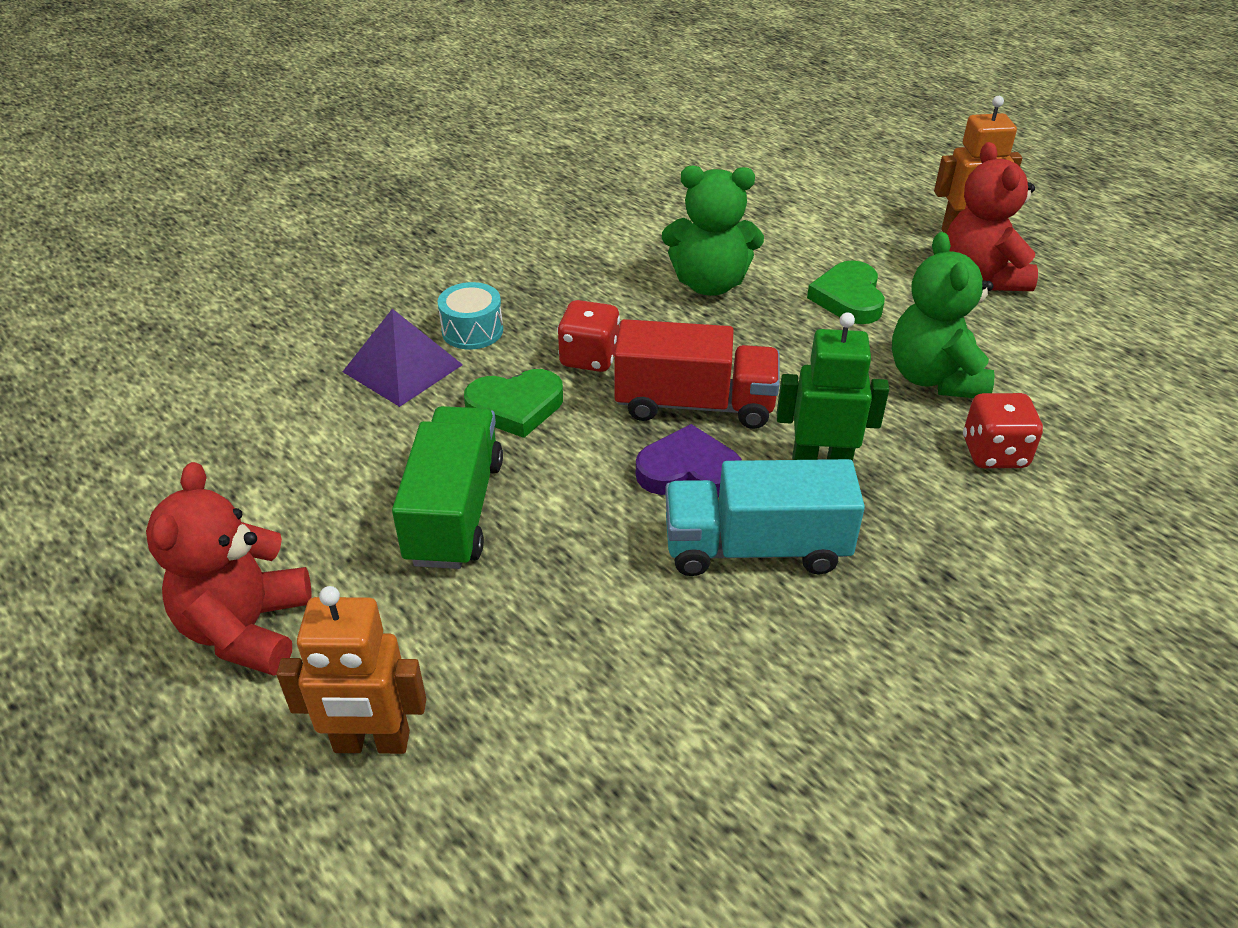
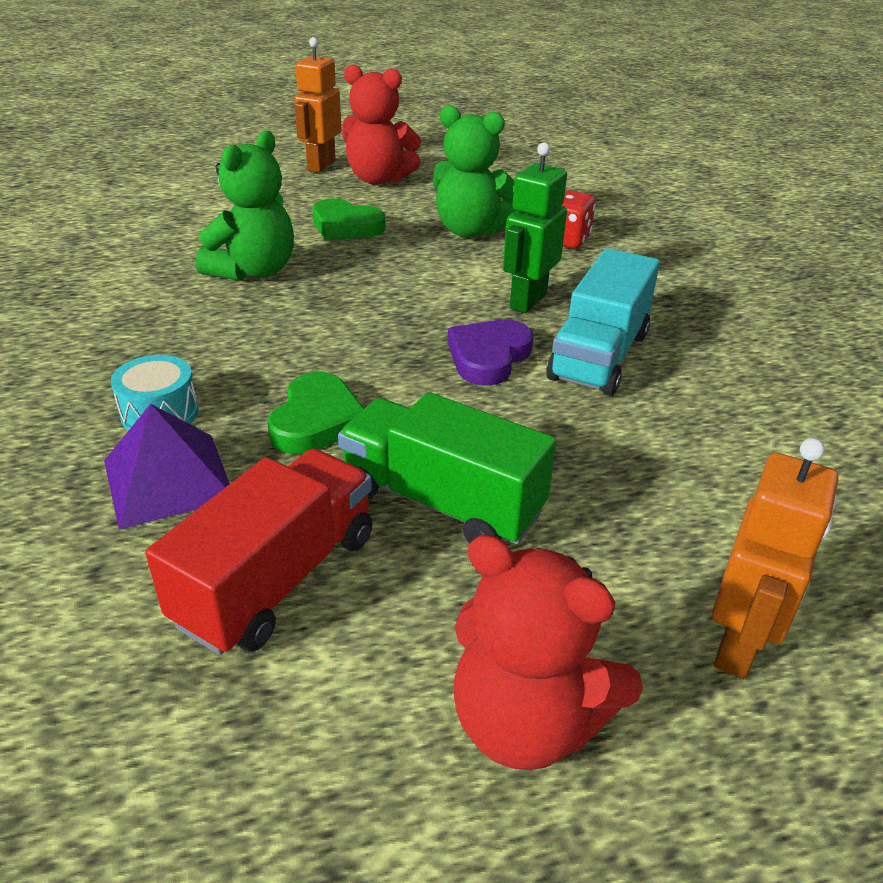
camera: 65 degrees left, 5 degrees down
(589, 358) = (287, 358): red dice -> none
(695, 404) = (408, 328): red truck -> red truck (277, 578)

